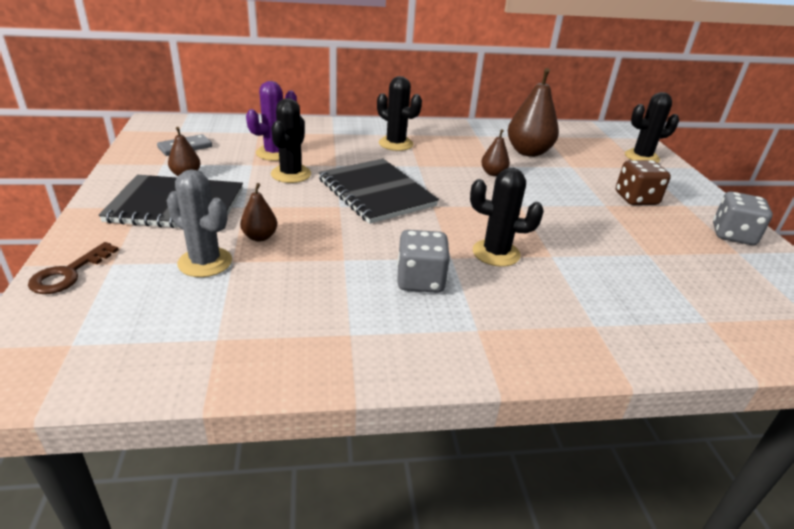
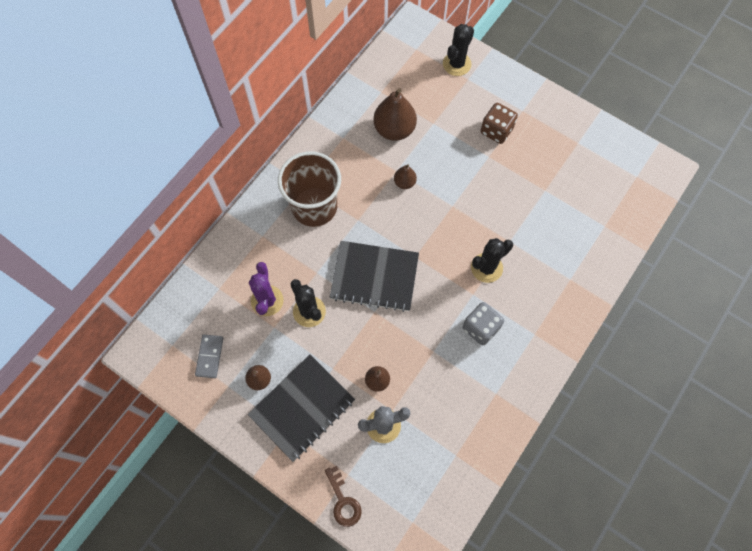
camera: 45 degrees left, 35 degrees up
(396, 144) = (314, 206): black cactus -> brown cup
(732, 235) = (565, 125): grey dice -> none

